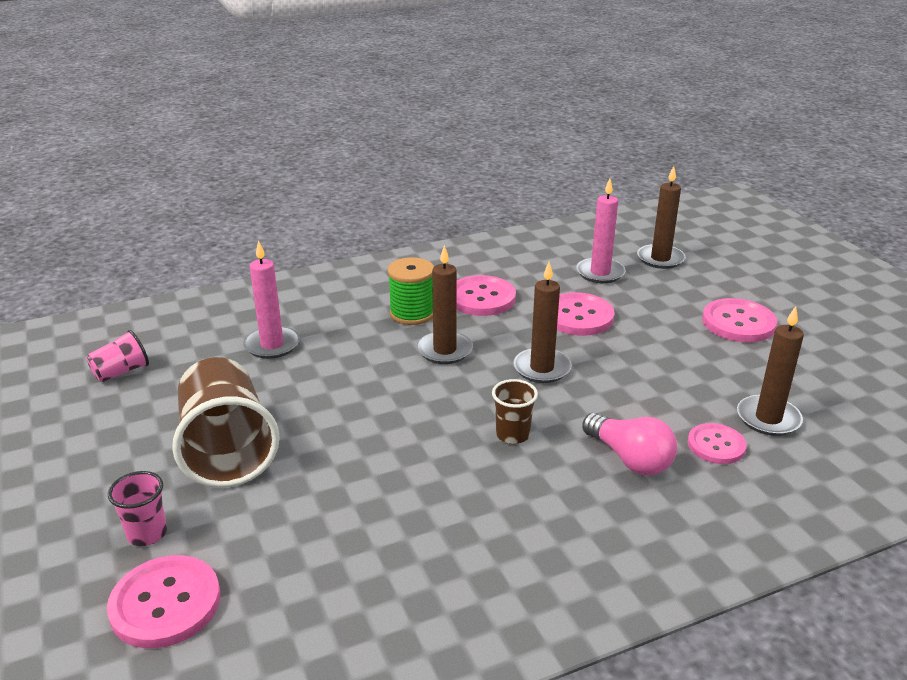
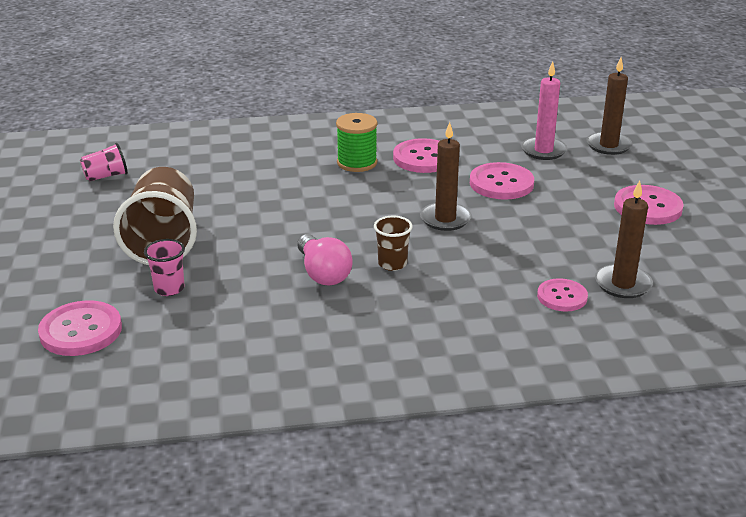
camera: 15 degrees right, 0 degrees up
(147, 534) = (84, 286): pink cup -> pink cup (169, 289)
(272, 345) = (230, 172): pink candle -> none
(444, 350) = (369, 194): brown candle -> none
(630, 459) = (480, 295): pink light bulb -> pink light bulb (323, 273)

